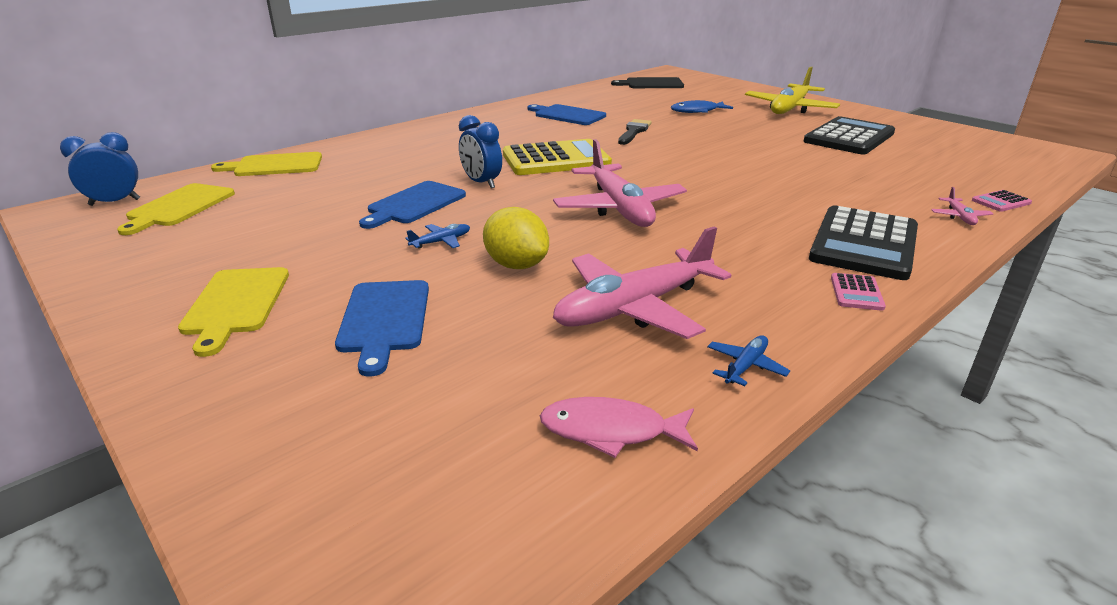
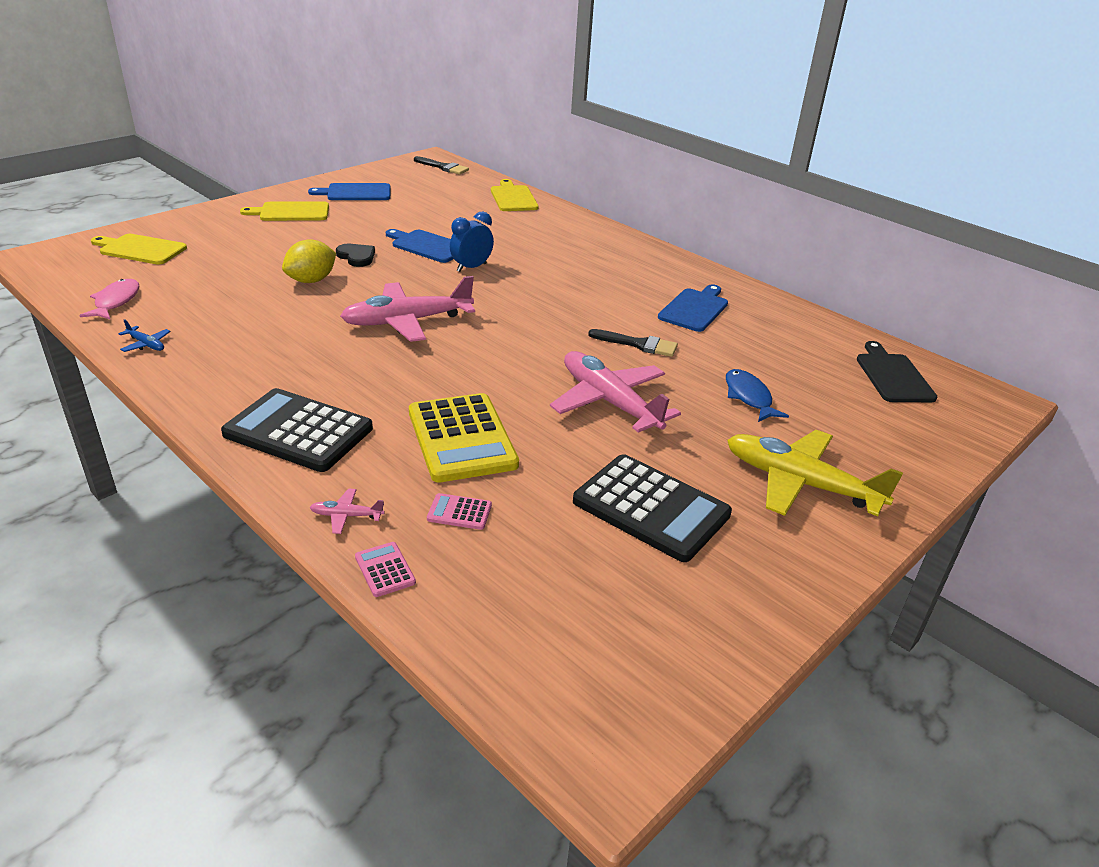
camera: 85 degrees right, 5 degrees up
(115, 202) = (443, 167): blue clock -> black brush
(179, 207) = (433, 183): yellow cutting board -> yellow cutting board (140, 249)
(384, 319) = (256, 246): blue cutting board -> blue cutting board (356, 193)
(441, 242) = (356, 257): blue plane -> black heart
(556, 159) = (534, 298): yellow calculator -> yellow calculator (462, 438)
(635, 307) = (235, 316): pink plane -> pink plane (610, 402)
(856, 292) = (213, 405): pink calculator -> pink calculator (459, 512)

